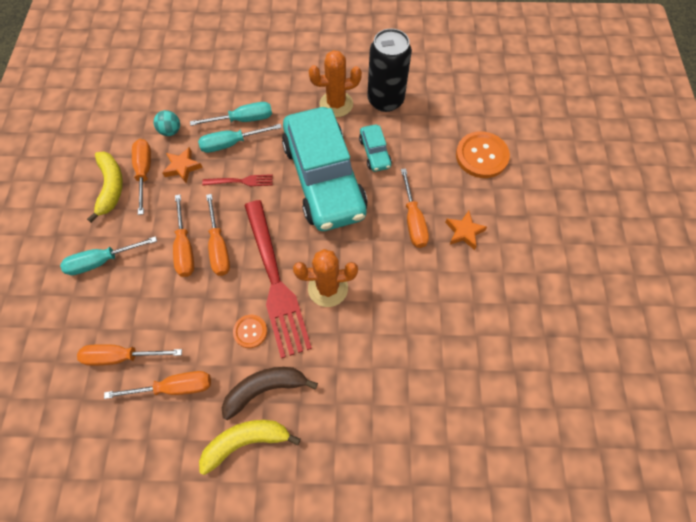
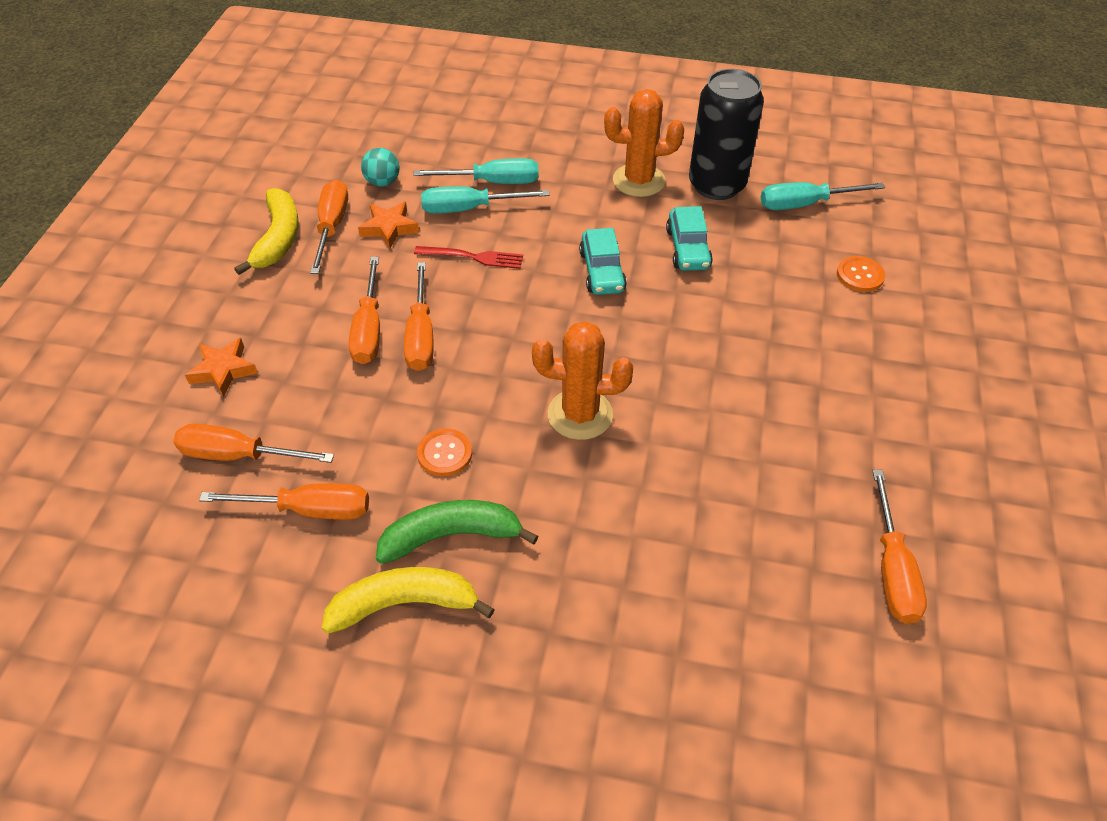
camera: 10 degrees right, 15 degrees down
(102, 261) = (241, 328): turquoise screwdriver -> turquoise screwdriver (805, 204)
(265, 389) = (451, 536): brown banana -> green banana
(275, 281) = (498, 392): red fork -> none
(324, 179) = (602, 271): turquoise car -> turquoise car, size x0.40
(413, 220) = (734, 344): orange screwdriver -> orange screwdriver (892, 569)
(464, 232) = (816, 372): orange star -> orange star (223, 370)
(481, 156) = (860, 275): orange button -> orange button, size x0.55

